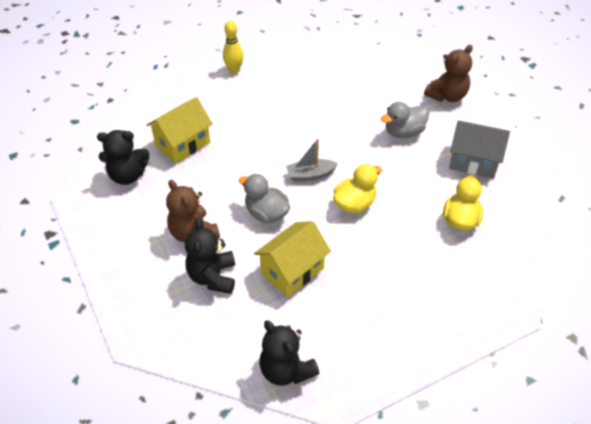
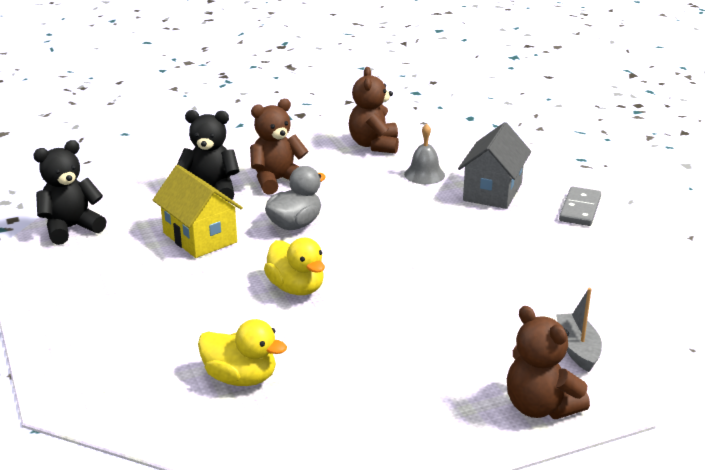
camera: 95 degrees right, 20 degrees down
(127, 175) = (374, 145): black teddy bear -> brown teddy bear
(183, 144) = (424, 174): yellow house -> grey bell
(234, 70) = (579, 209): yellow bowling pin -> grey domino
(310, 175) = (357, 258): grey boat -> grey boat (577, 349)
(404, 132) = (441, 347): grey duck -> none
(473, 161) = (365, 412): grey house -> grey house (492, 192)

